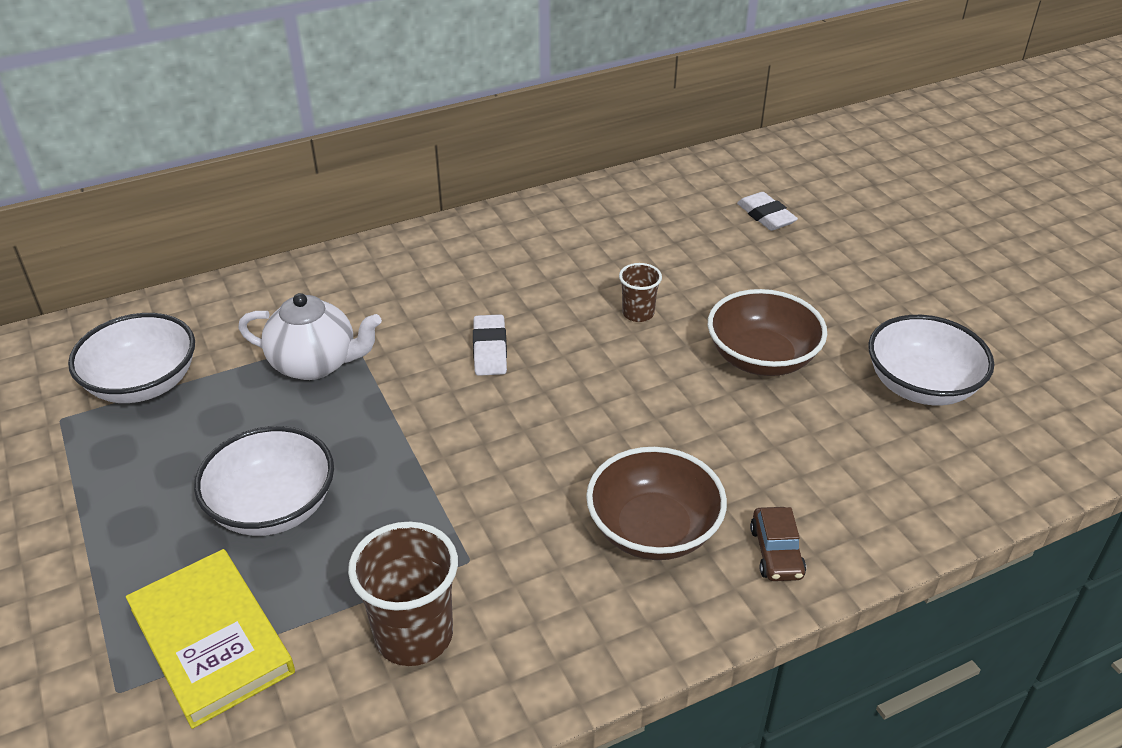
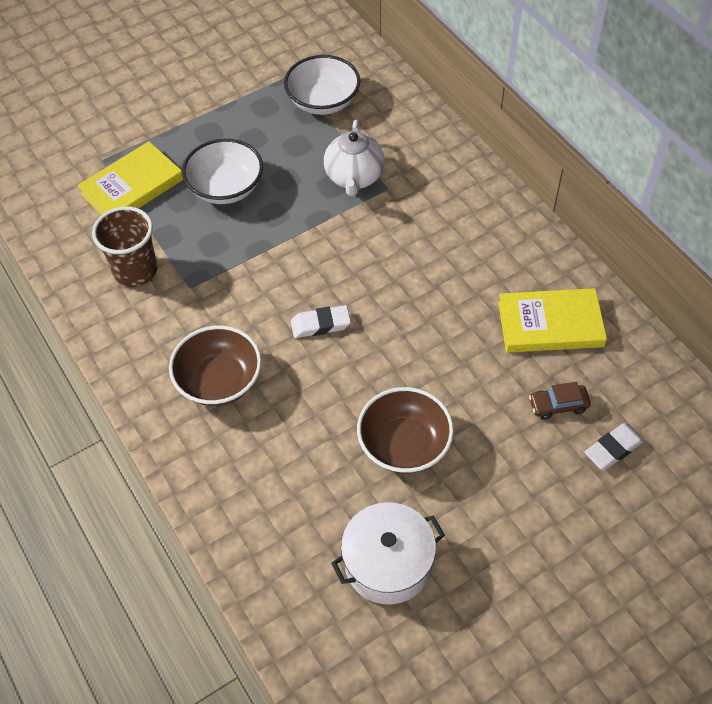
camera: 85 degrees right, 15 degrees up
(490, 350) = (384, 269): white eraser -> white eraser (320, 324)
(603, 233) = (550, 324): none -> yellow book
(638, 313) = (445, 357): brown cup -> none
(776, 552) = (203, 452): brown car -> brown car (558, 405)
(921, 385) = (388, 563): white bowl -> white pot

